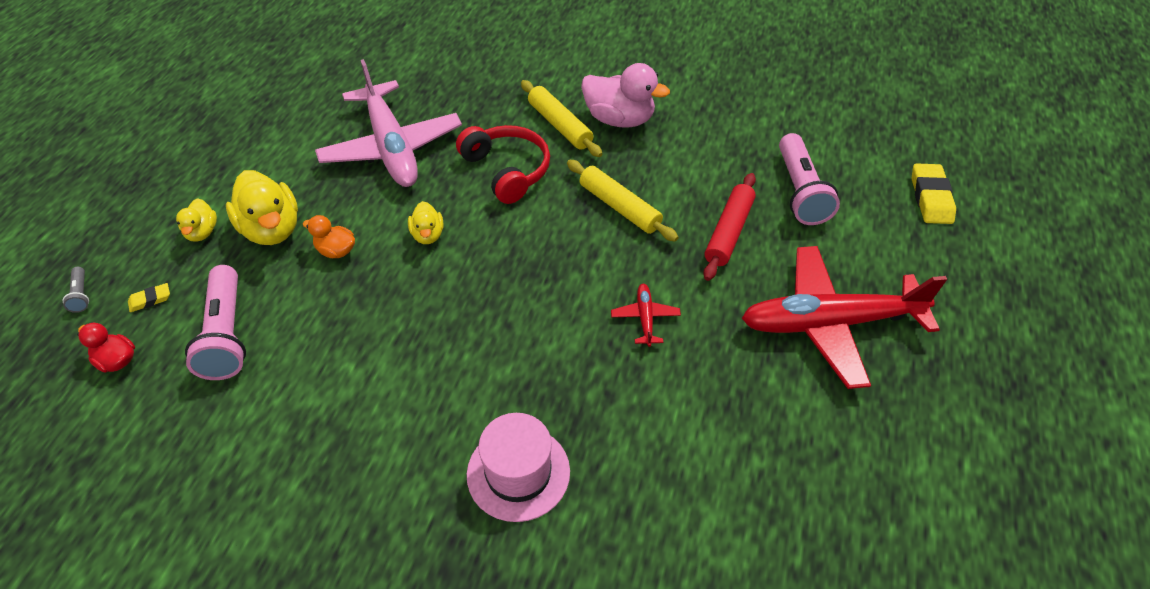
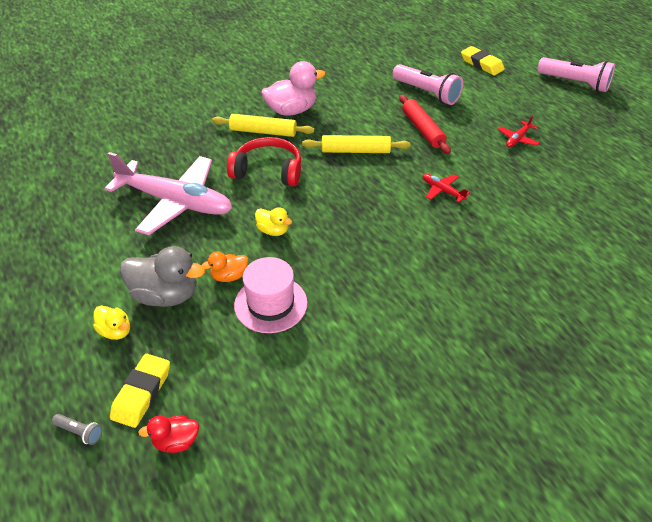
camera: 45 degrees left, 5 degrees down
(150, 300) = (142, 393): yellow eraser -> yellow eraser, size x1.91
(226, 335) = (230, 368): pink flashlight -> pink flashlight (574, 83)
(272, 229) = (166, 295): yellow duck -> grey duck
(518, 473) = (490, 298): pink hat -> pink hat (270, 304)
(830, 323) = (517, 139): red plane -> red plane, size x0.40

